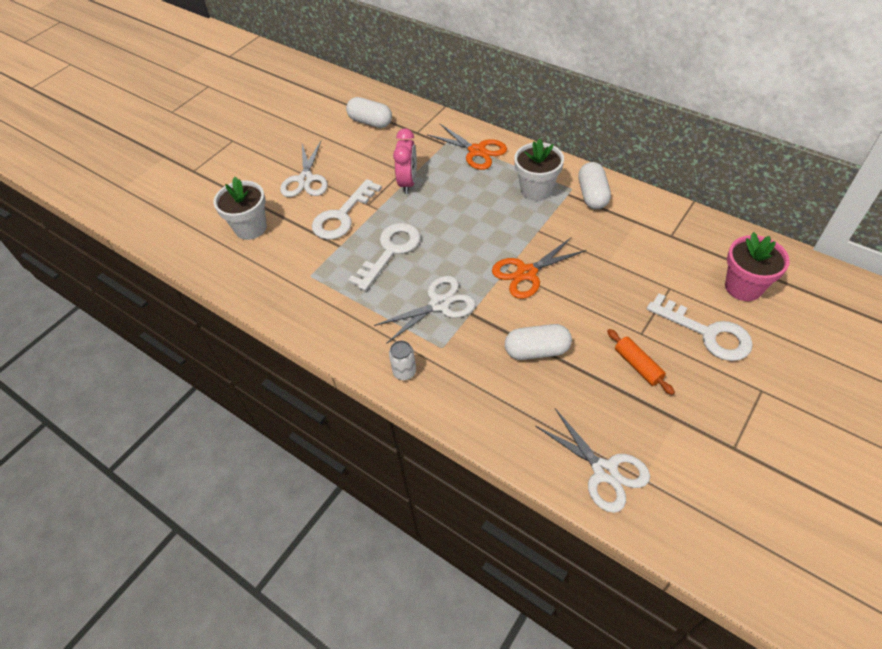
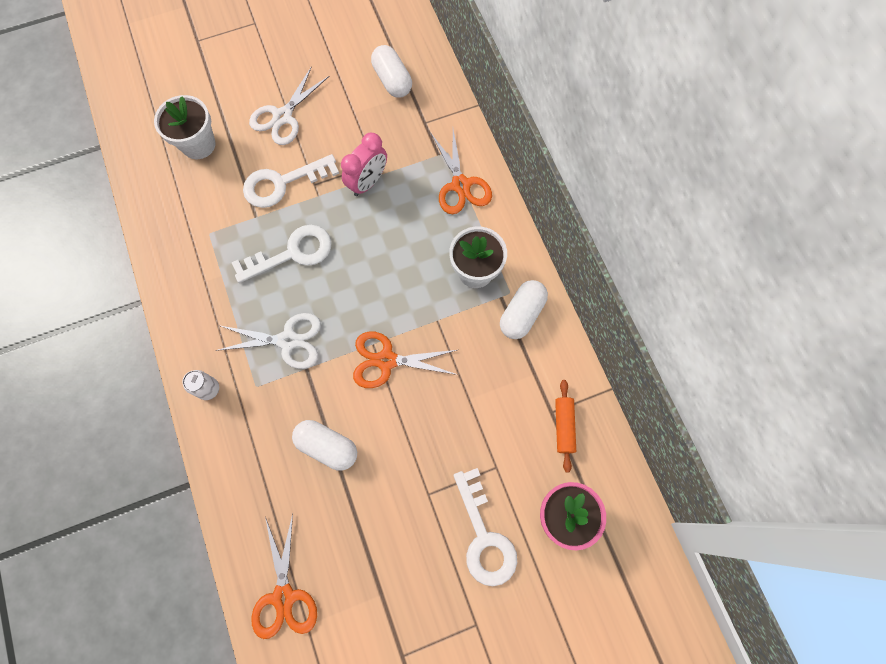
camera: 30 degrees right, 20 degrees up
(604, 471) = (283, 596): white scissors -> orange scissors
(638, 365) = (396, 523): orange rolling pin -> orange rolling pin (564, 426)

